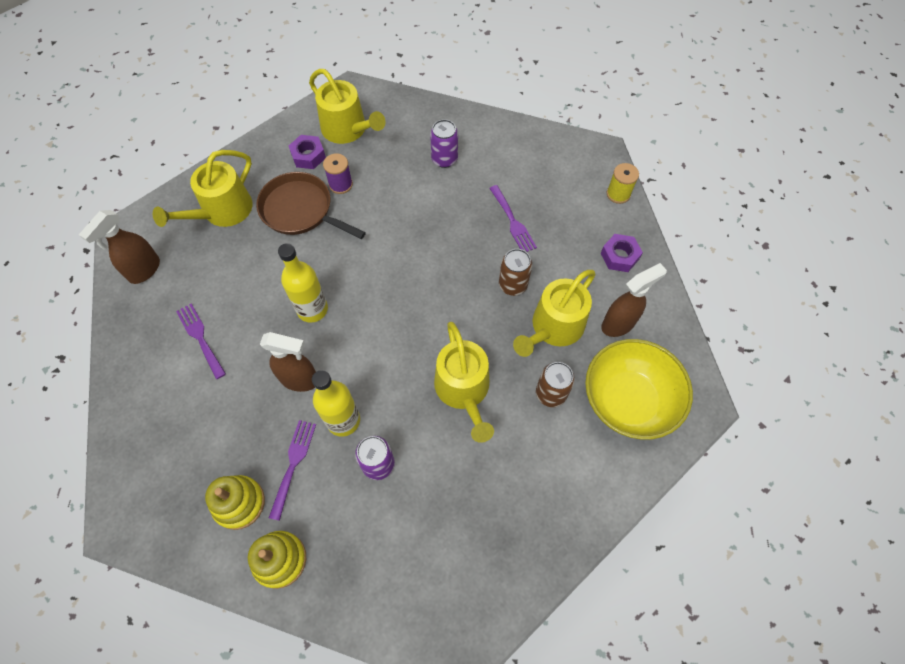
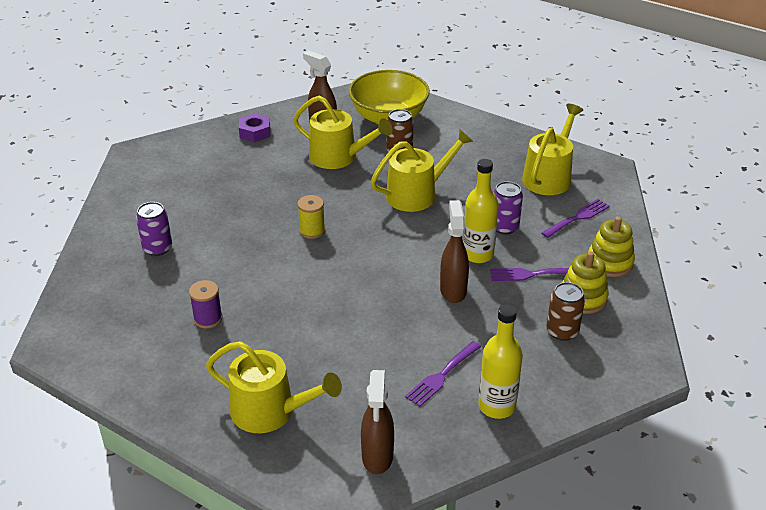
camera: 105 degrees left, 25 degrees down
(144, 270) = (377, 457): brown spray bottle -> brown spray bottle turned 75 degrees clockwise
(300, 210) = (252, 342): brown pan -> none
(308, 156) = (168, 357): purple nut -> none
(312, 309) = (375, 301): yellow bottle -> yellow bottle (497, 406)
(347, 129) = (120, 333): yellow watering can -> yellow watering can (549, 177)
(513, 221) = (231, 192): purple fork -> purple fork (577, 217)
(513, 285) = (303, 183): brown can -> brown can (562, 331)
(618, 194) = (185, 139): yellow spool -> yellow spool (312, 231)

